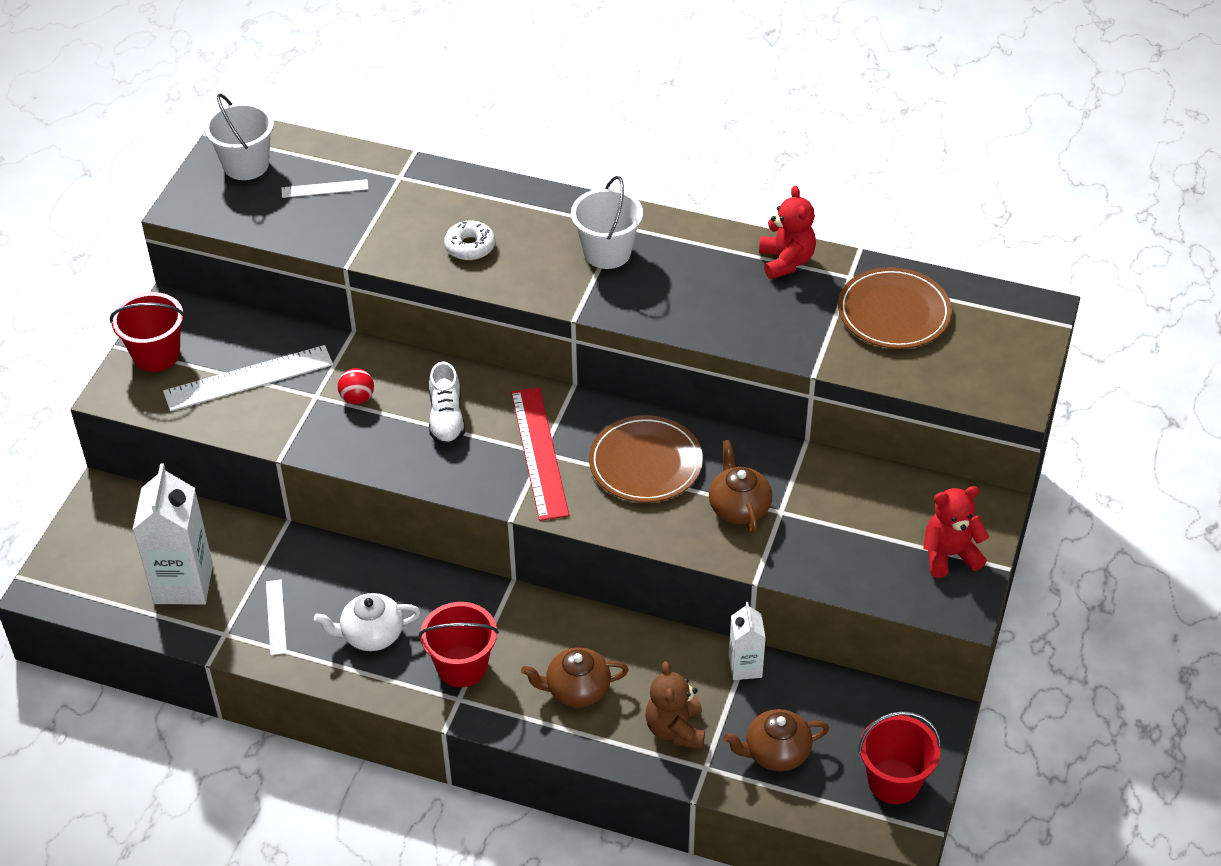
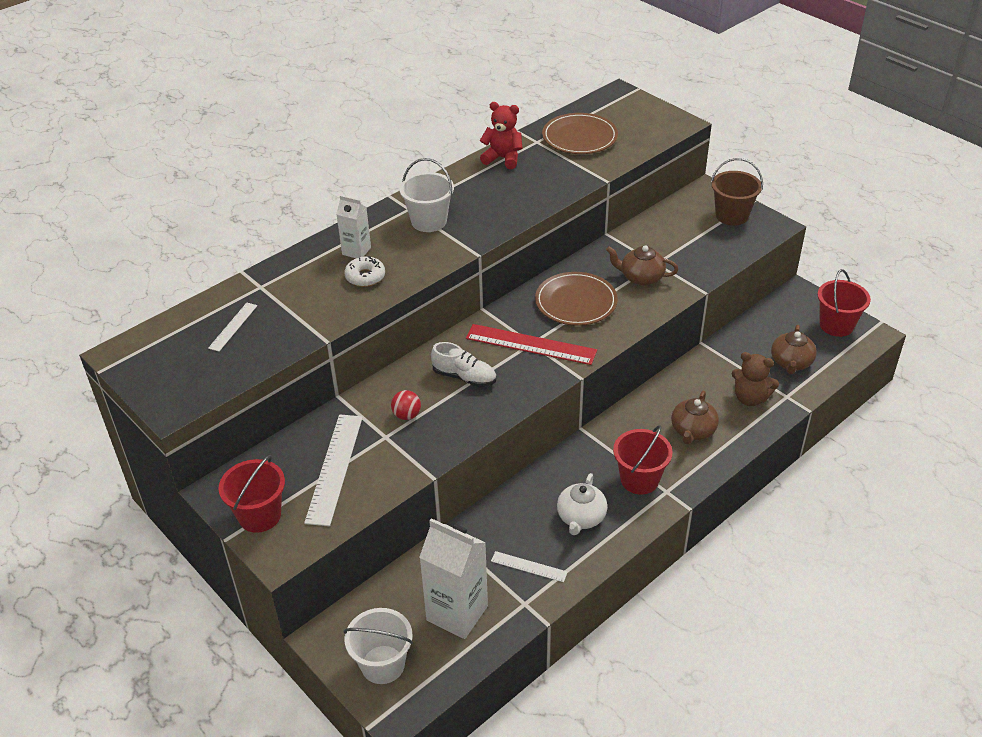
camera: 60 degrees left, 5 degrees down
(246, 165) = (161, 359): white bucket -> white bucket (383, 664)
(745, 667) = (719, 351): white carton -> white carton (356, 251)
(949, 555) = (732, 215): red teddy bear -> brown bucket

